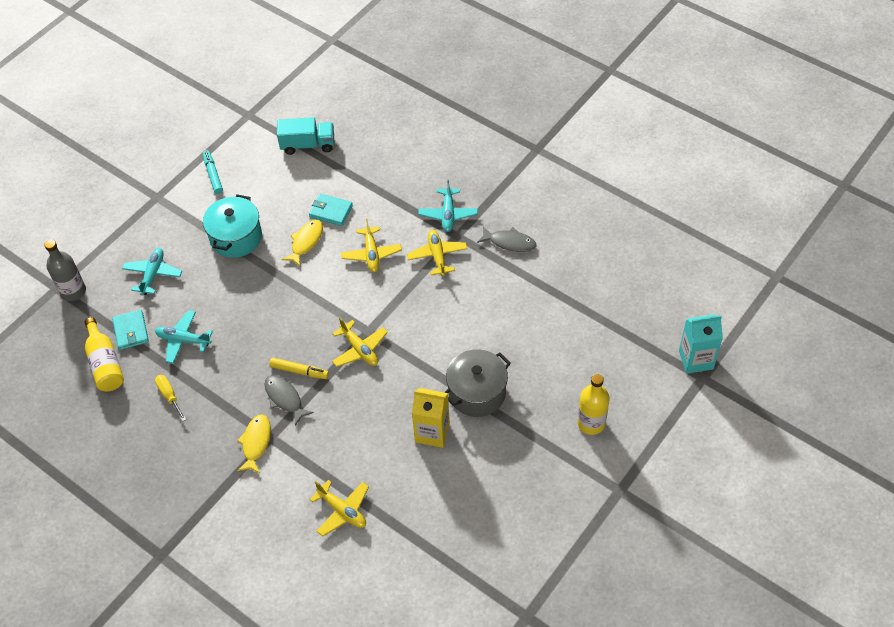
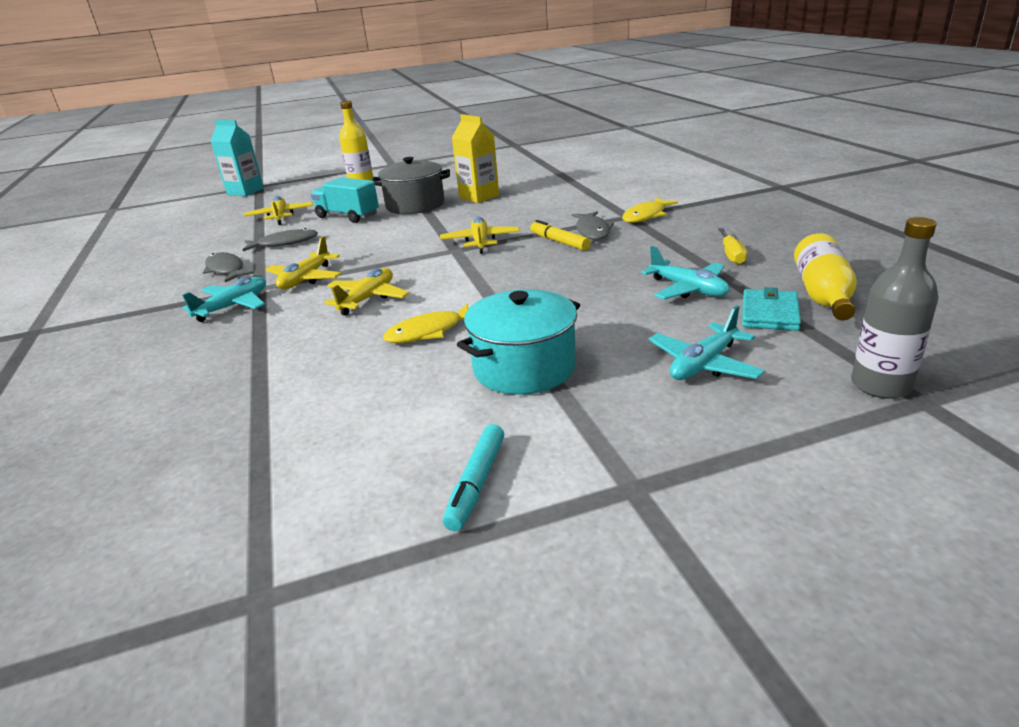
camera: 145 degrees left, 25 degrees down
(308, 145) = (248, 462): turquoise truck -> turquoise truck (347, 216)
(331, 211) = (352, 353): turquoise wallet -> none
(342, 511) = (596, 181): yellow plane -> yellow plane (280, 216)
(514, 289) = (284, 243): none -> grey fish

